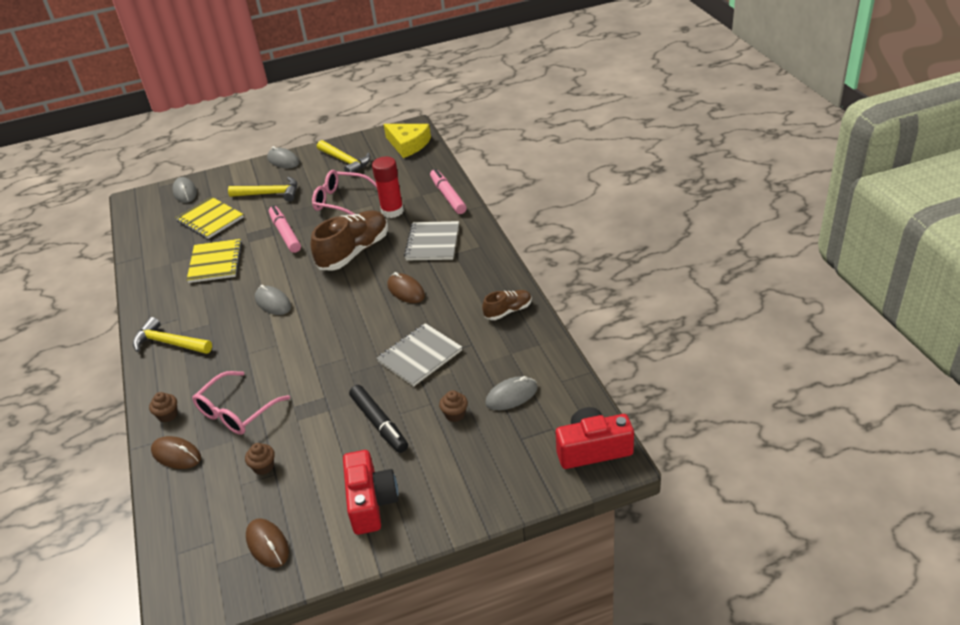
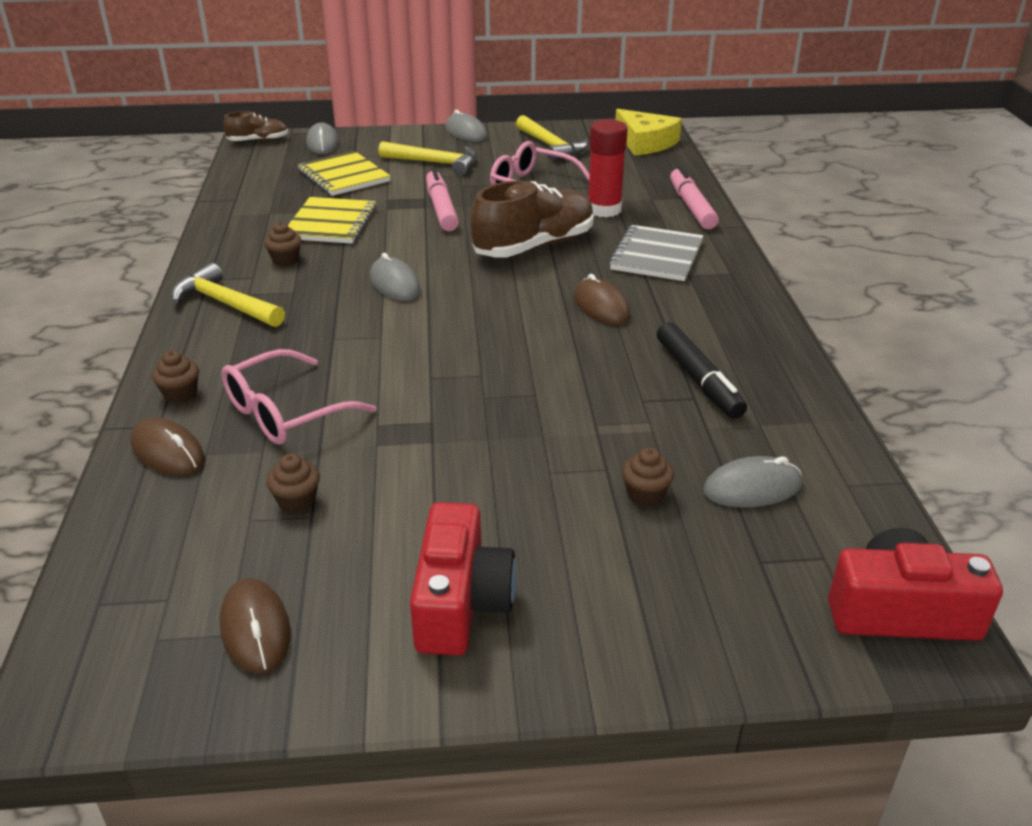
camera: 10 degrees right, 5 degrees down
(195, 300) = (285, 260): none -> brown cupcake
(379, 423) = (510, 480): black marker -> black marker (698, 379)
(419, 356) = (603, 397): grey notebook -> none
(508, 311) = (763, 364): brown shoe -> brown shoe (258, 141)

